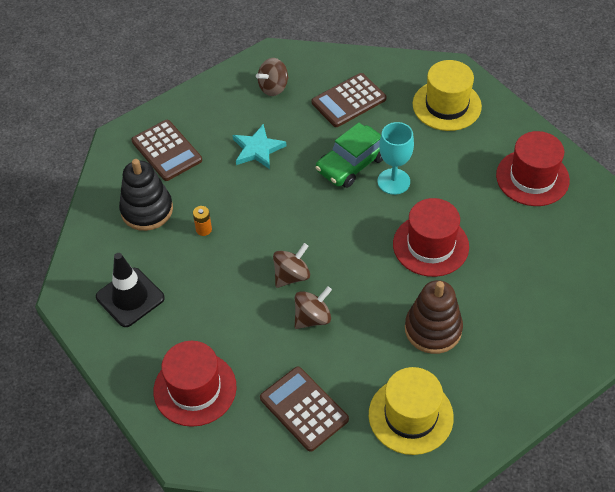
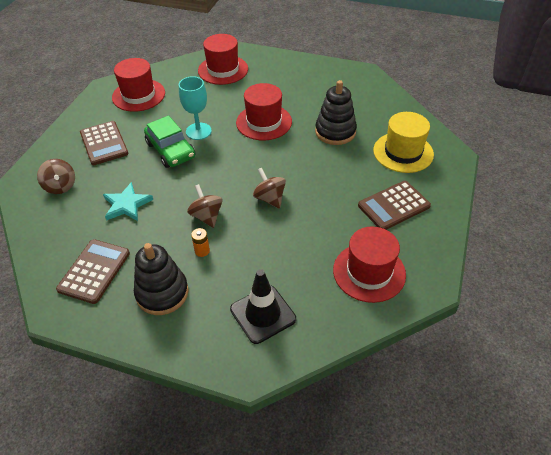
camera: 80 degrees left, 5 degrees down
(166, 151) = (94, 271): brown calculator -> brown calculator turned 45 degrees counterclockwise
(312, 318) = (313, 191): brown spinning top -> brown spinning top (206, 216)
(433, 329) = (335, 132): brown stacking toy -> black stacking toy
(446, 105) = (138, 95): yellow hat -> red hat

